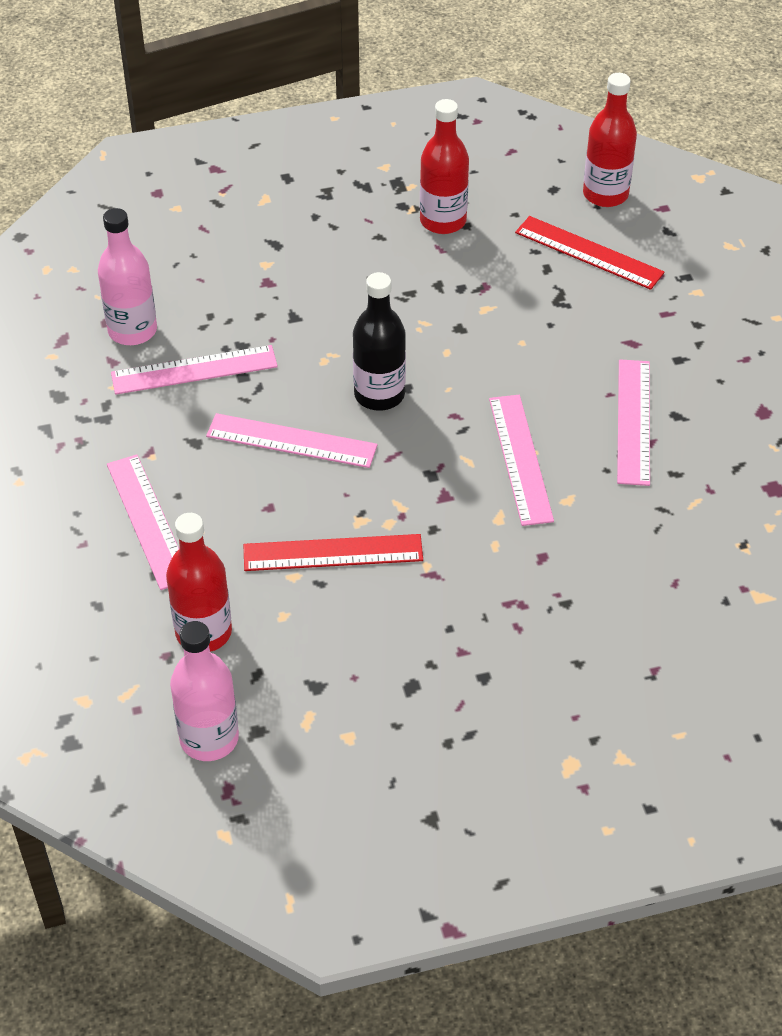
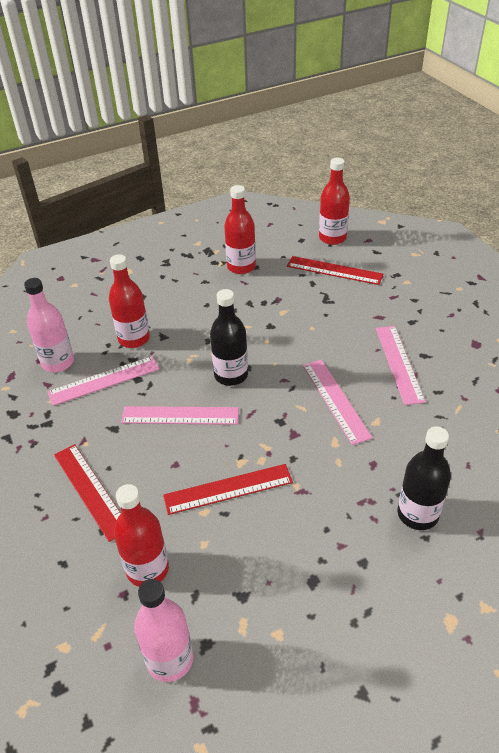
camera: 10 degrees left, 5 degrees down
(148, 521) = (91, 490): pink ruler -> red ruler
(250, 313) = (134, 339): none -> red bottle
(578, 632) = (417, 514): none -> black bottle

